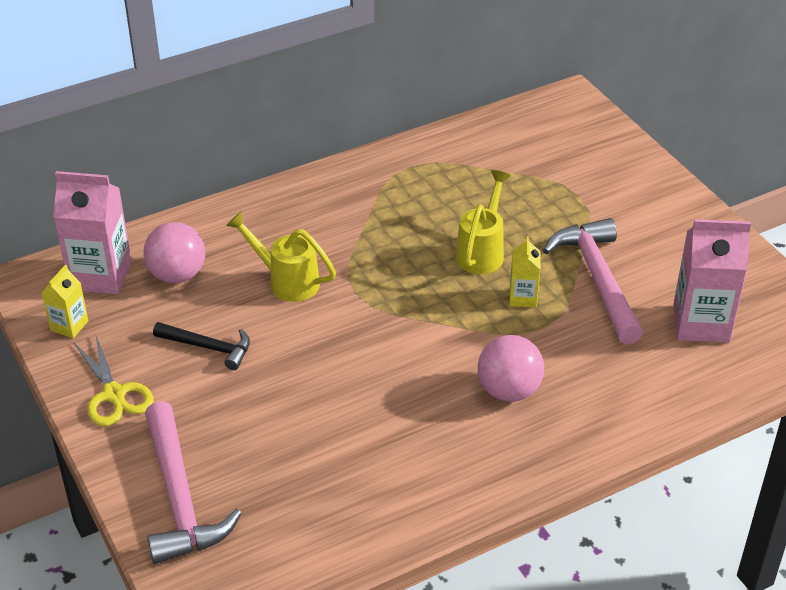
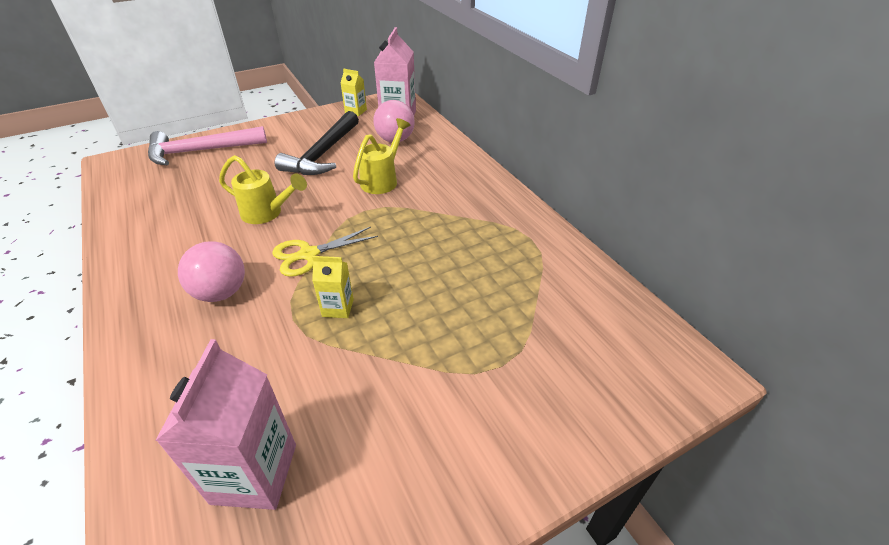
camera: 90 degrees right, 0 degrees up
(114, 394) = (294, 127): yellow scissors -> yellow scissors (309, 254)
(208, 347) = (323, 153): black hammer -> black hammer, size x1.72
(482, 251) = (408, 282): yellow watering can -> yellow watering can (267, 213)
(598, 279) = (353, 371): pink hammer -> none

